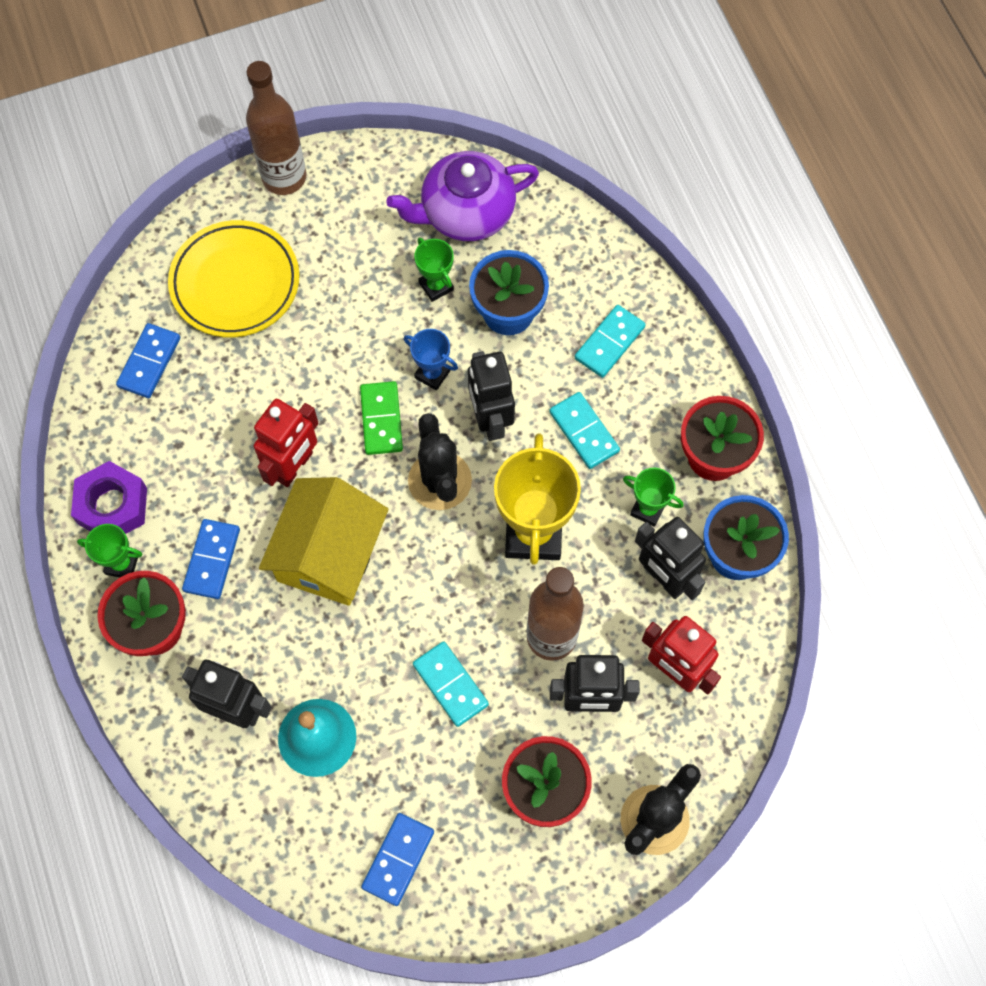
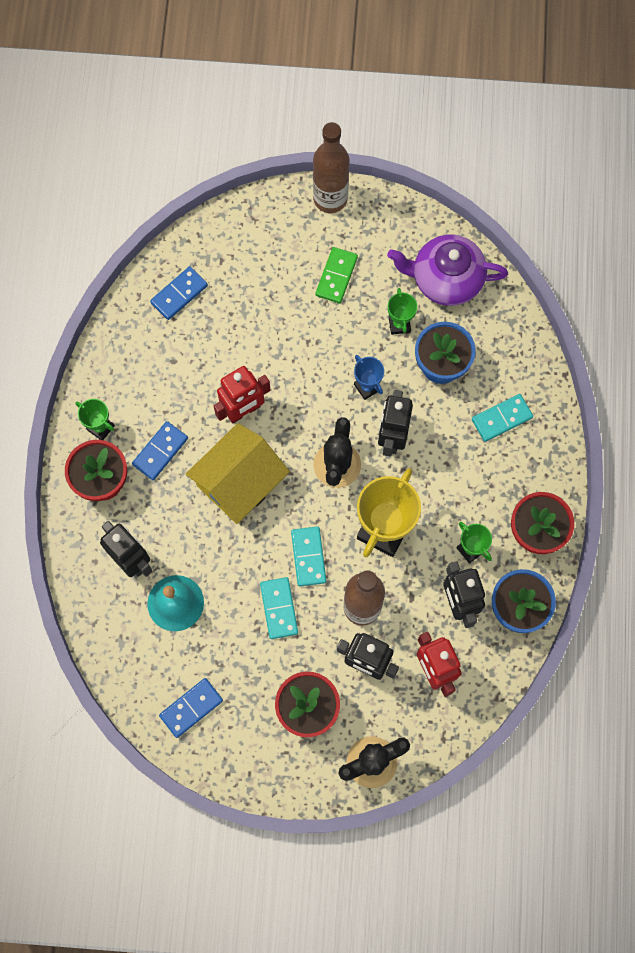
camera: 25 degrees right, 5 degrees up
(112, 506) = (111, 385): purple nut -> none
(235, 283) = (262, 262): yellow plate -> none
(381, 419) = (317, 404): green domino -> green domino (336, 276)
(584, 432) = (452, 474): turquoise domino -> turquoise domino (308, 557)

